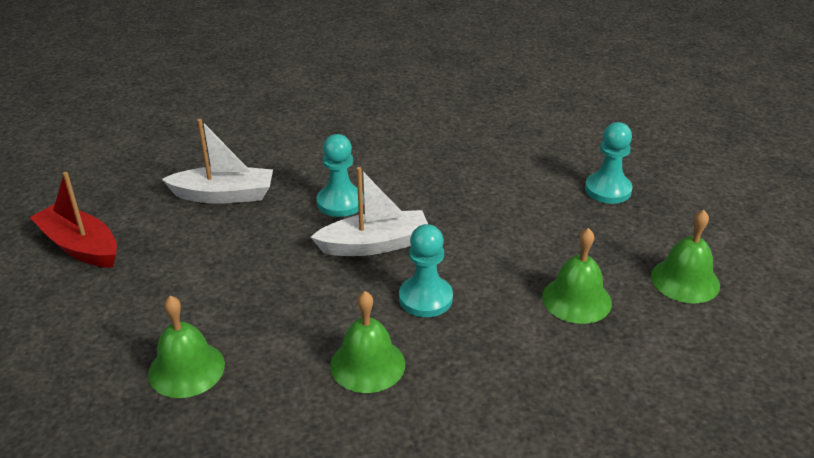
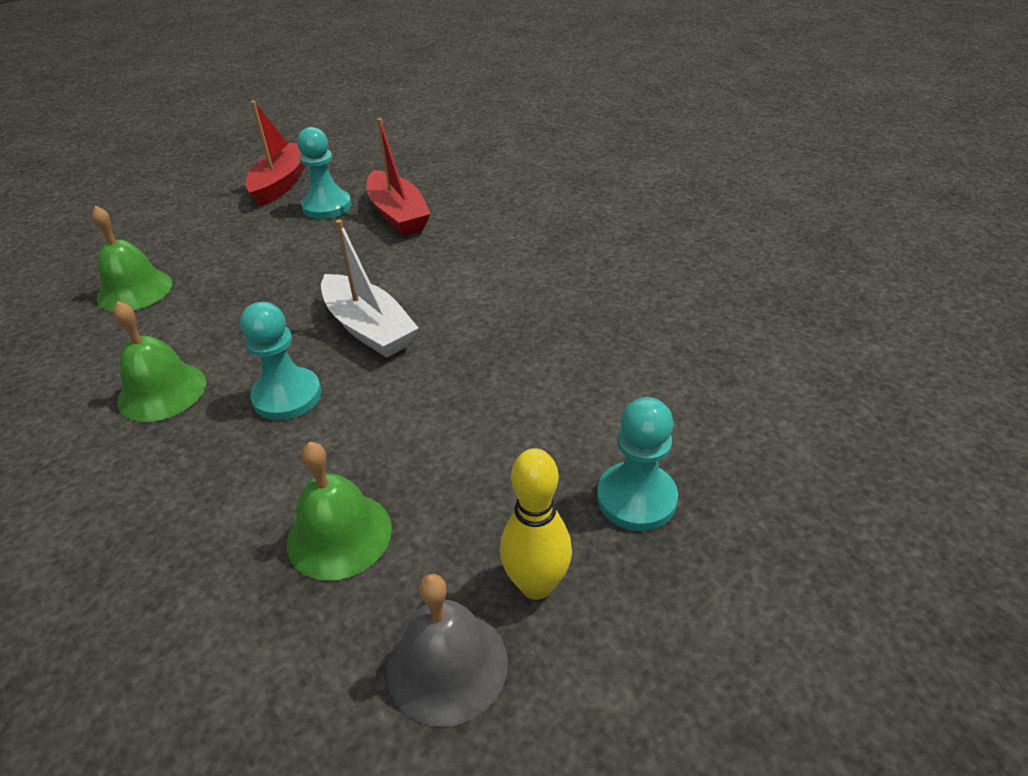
camera: 65 degrees right, 5 degrees up
(224, 195) = (398, 214): white boat -> red boat
(340, 202) = (432, 280): turquoise pawn -> turquoise pawn (327, 206)
(648, 238) = (536, 585): none -> yellow bowling pin
(685, 280) = (447, 664): green bell -> grey bell

